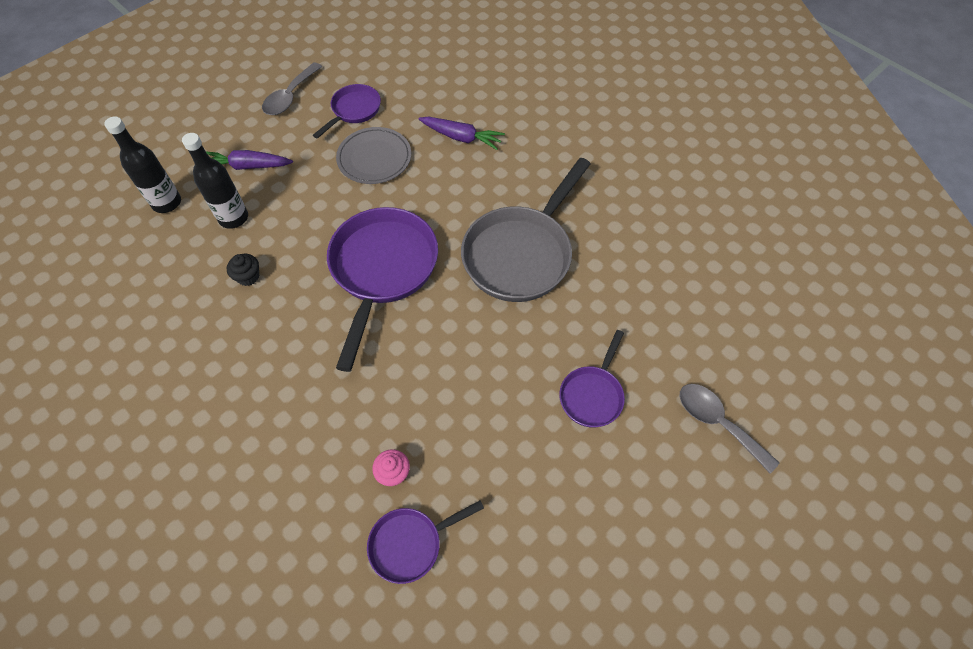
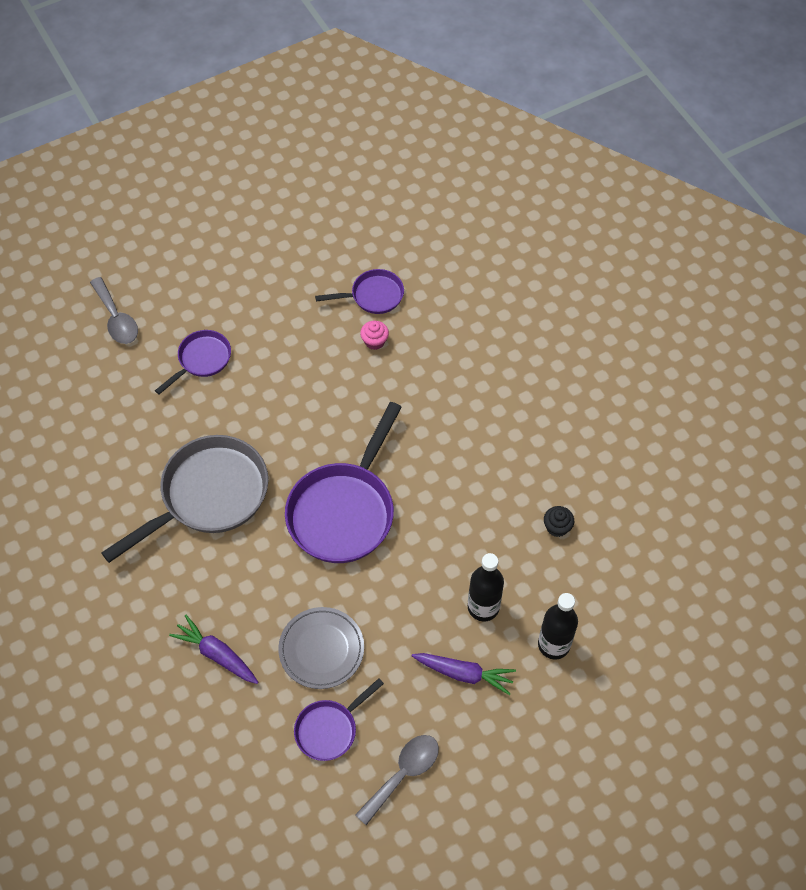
camera: 165 degrees left, 0 degrees up
(248, 276) = (473, 535): black cupcake -> black cupcake (557, 527)

